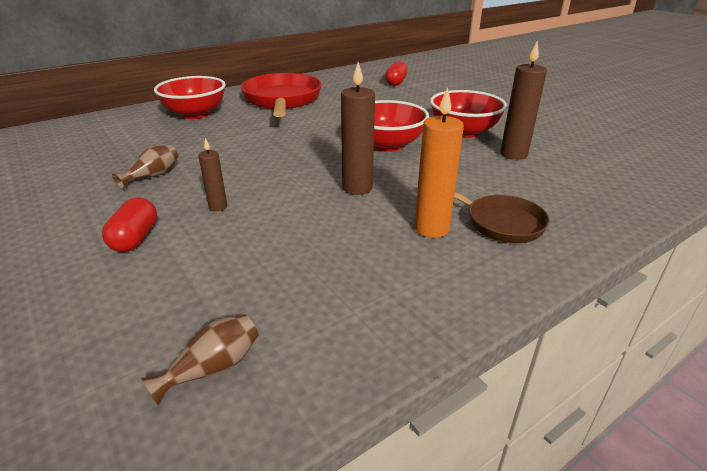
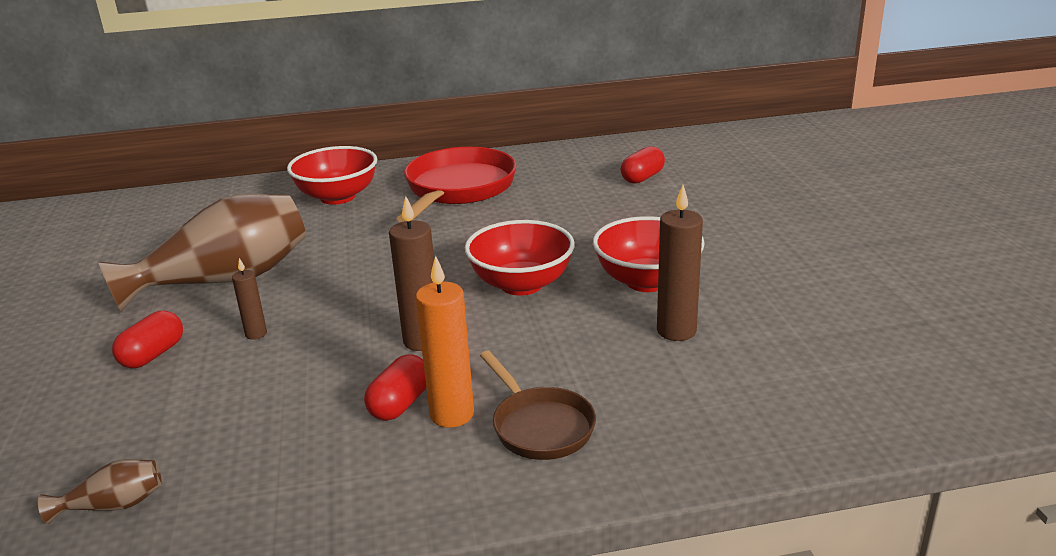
camera: 25 degrees right, 5 degrees down
(153, 176) = (225, 280): brown vase -> brown vase, size x2.48
(386, 230) = (400, 404): none -> red capsule

